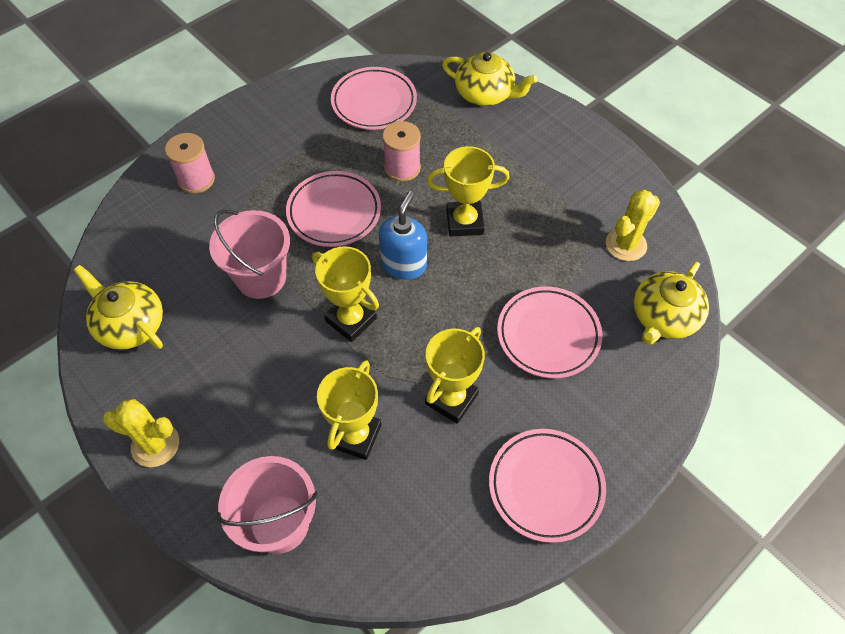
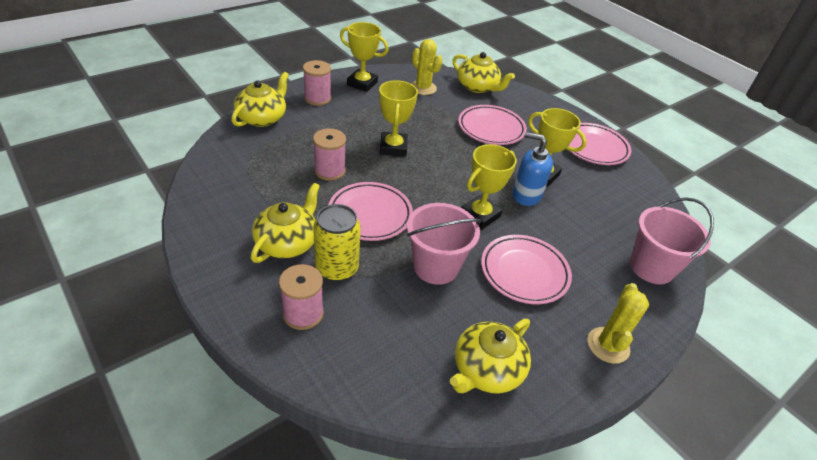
camera: 90 degrees left, 15 degrees down
(252, 195) = (337, 268): none -> yellow can
(284, 153) = (287, 242): none -> yellow teapot
(355, 436) = (577, 222): yellow trophy -> yellow trophy (362, 83)
(374, 102) = (244, 177): pink plate -> pink plate (524, 272)
(404, 264) = (429, 182): blue soap dispenser -> blue soap dispenser (526, 195)
(547, 134) = (317, 98): none -> pink spool

